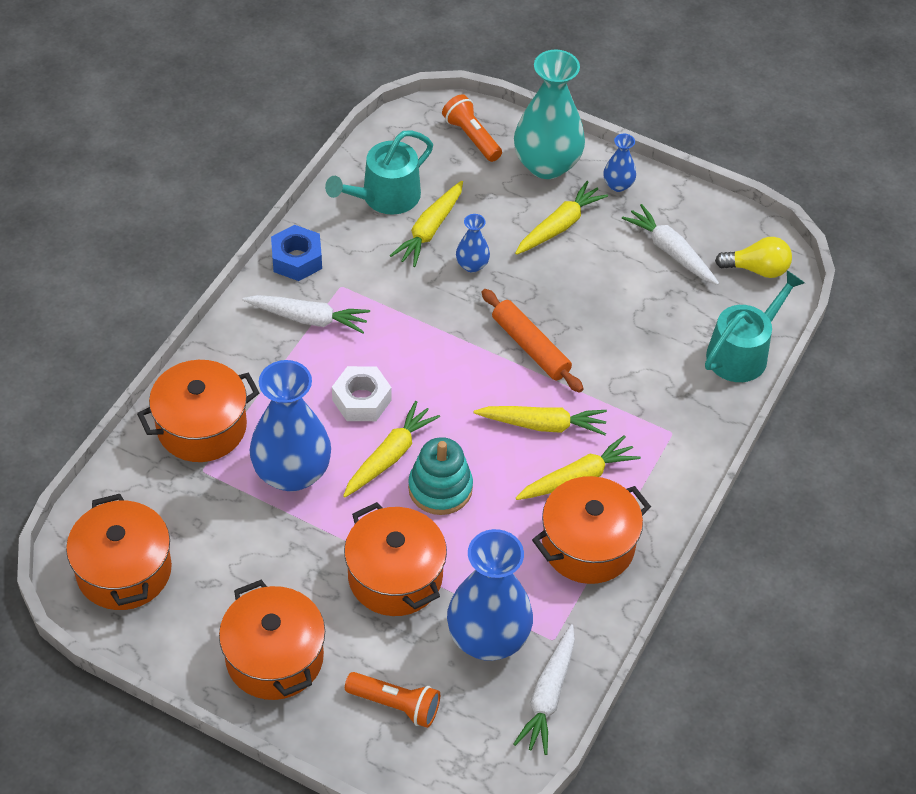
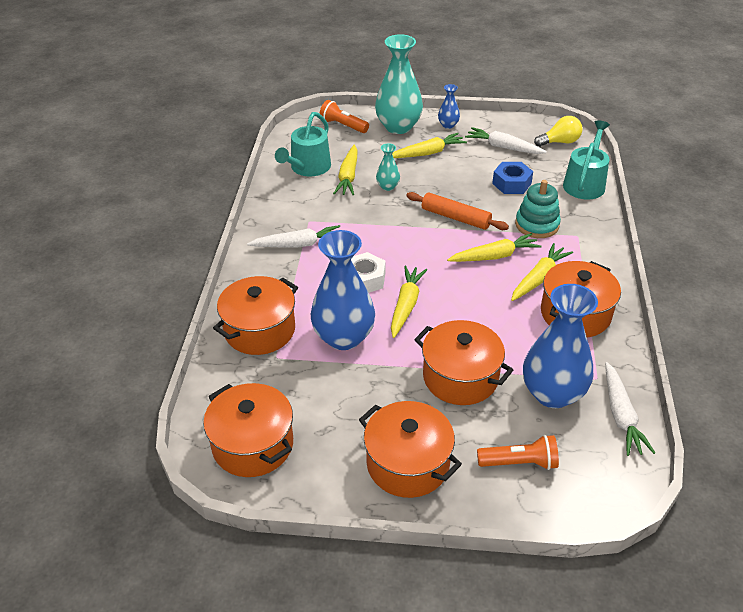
camera: 20 degrees left, 10 degrees down
(297, 259) = (270, 215): blue nut -> blue nut (511, 183)
(440, 488) = (453, 313): turquoise stacking toy -> turquoise stacking toy (537, 225)
(472, 265) = (388, 186): blue vase -> turquoise vase
(559, 226) = (428, 153): yellow carrot -> yellow carrot turned 45 degrees clockwise

